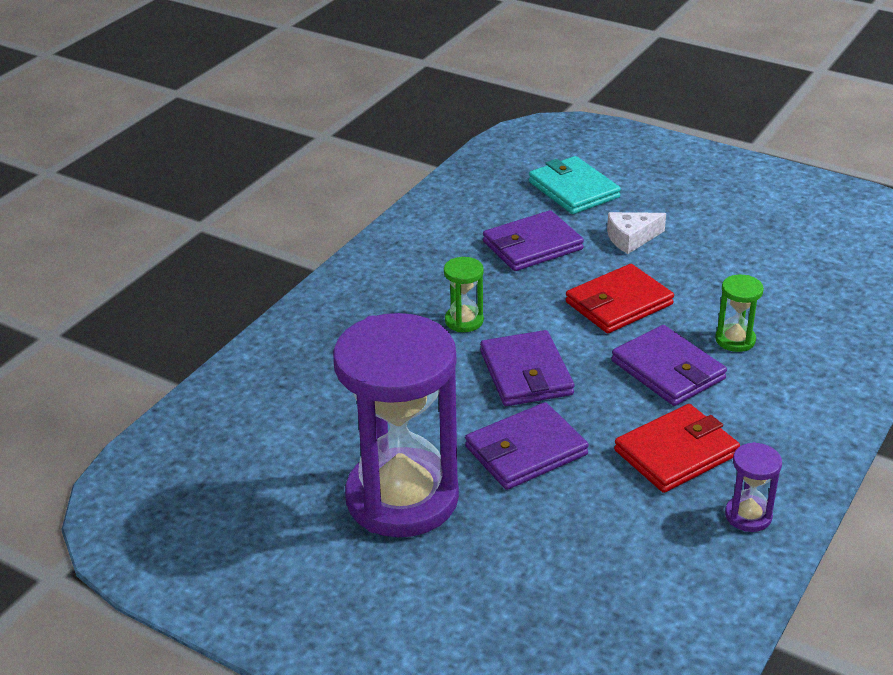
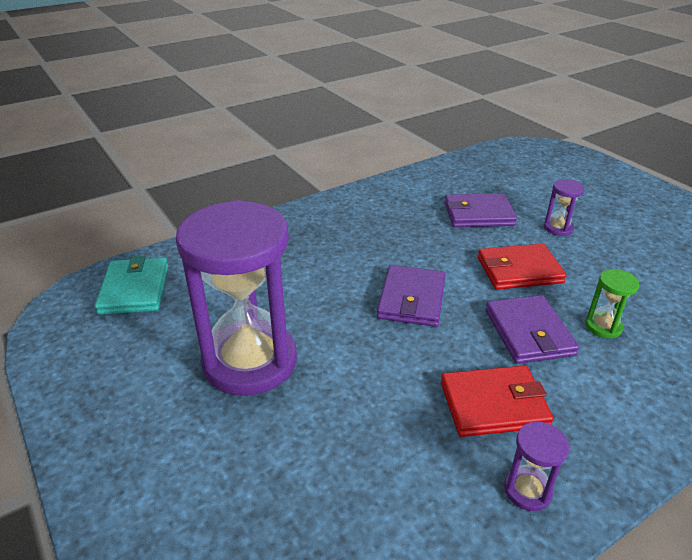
camera: 25 degrees right, 0 degrees up
(464, 321) = (393, 249): green hourglass -> none
(526, 451) = (369, 358): purple wallet -> none
(573, 190) = (534, 186): turquoise wallet -> turquoise wallet (134, 289)
(631, 238) = (558, 228): white cheese -> purple hourglass

